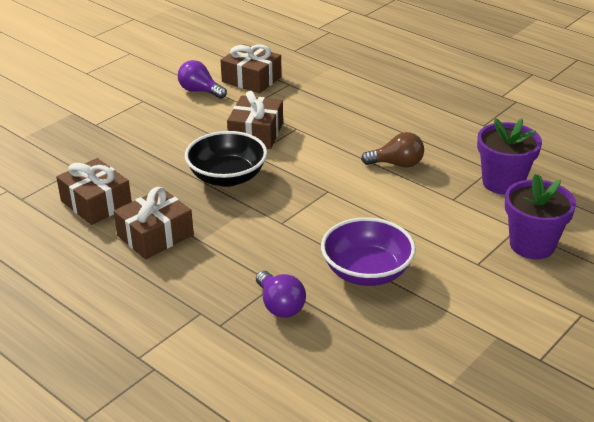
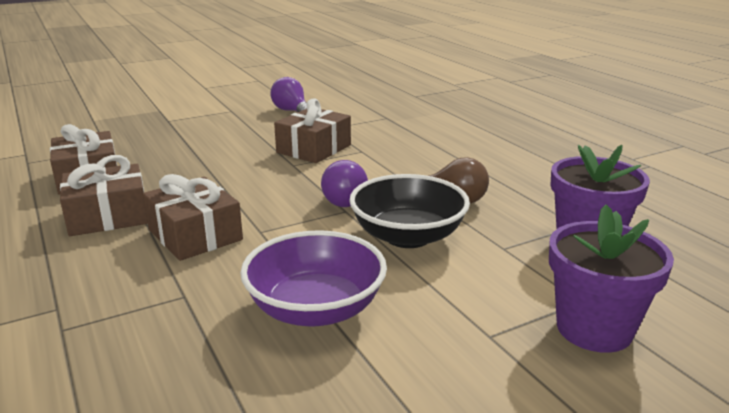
camera: 20 degrees right, 10 degrees down
(227, 177) = (244, 179): black bowl -> black bowl (408, 236)
(251, 79) = (351, 110): brown gift -> brown gift (195, 235)
(280, 306) = (160, 324): purple light bulb -> purple light bulb (343, 200)

